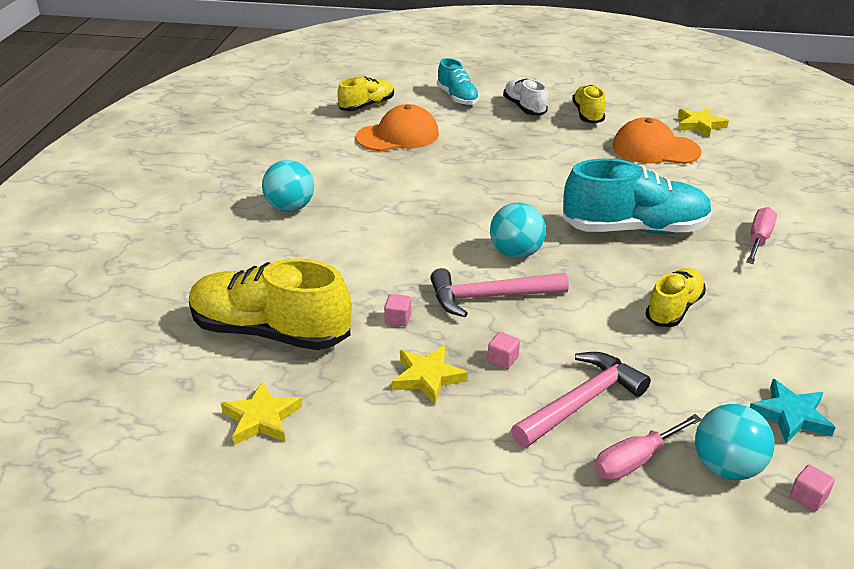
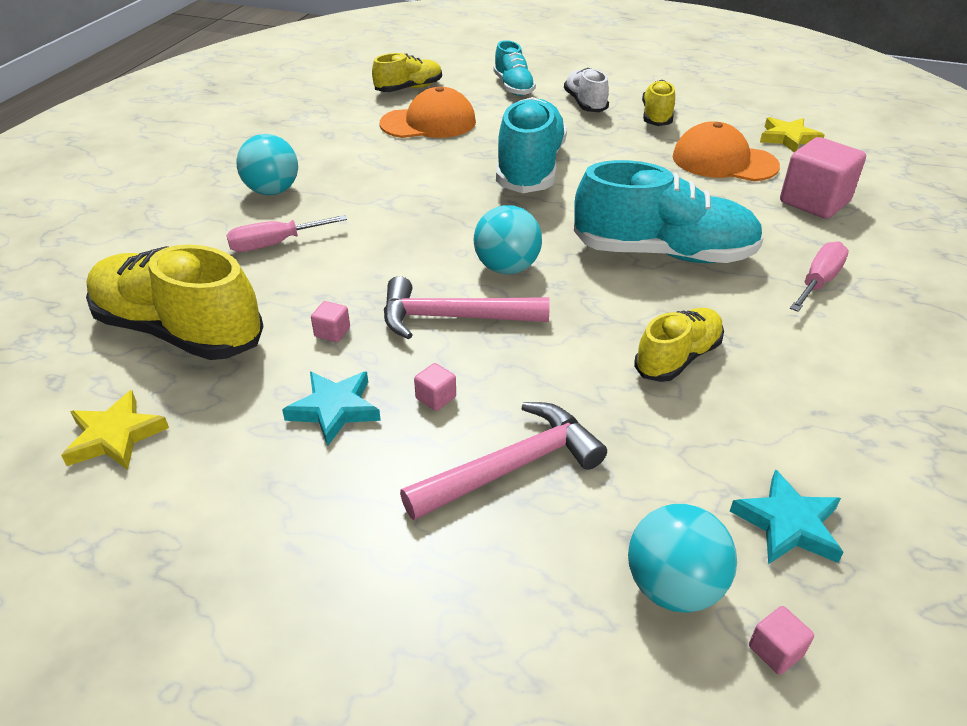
camera: 10 degrees right, 5 degrees up
(428, 377) = (334, 409): yellow star -> turquoise star
(501, 169) = (530, 168): none -> turquoise shoe
(635, 460) = (551, 559): pink screwdriver -> pink screwdriver (274, 244)
(736, 176) = (814, 202): none -> pink cube

